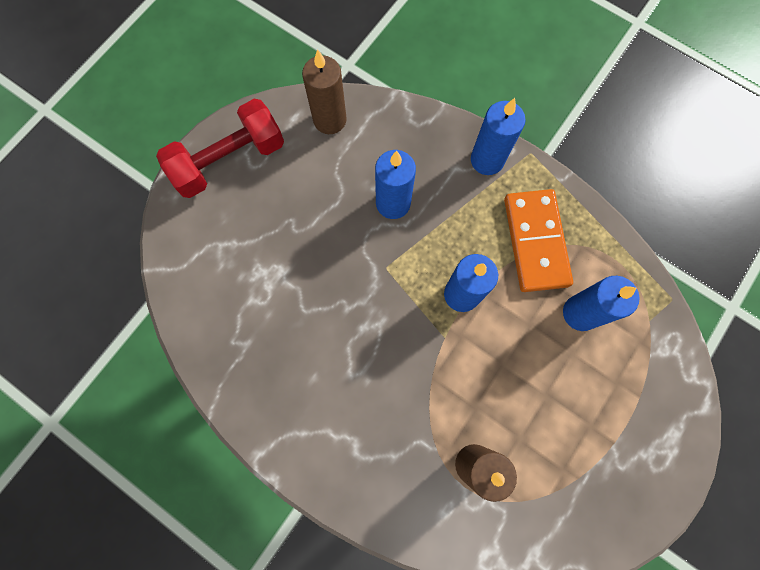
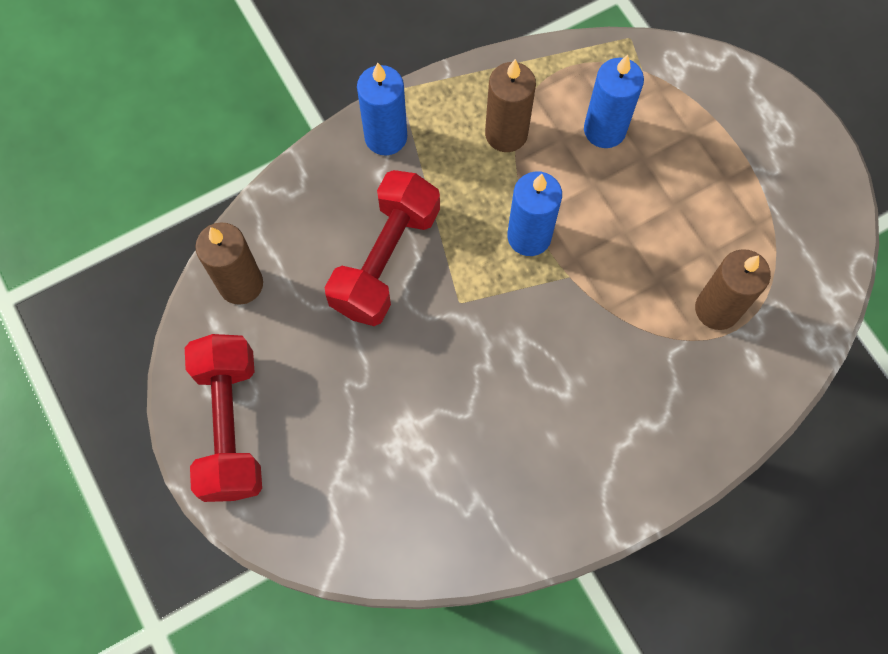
camera: 65 degrees left, 5 degrees down
(393, 203) = (386, 260): blue candle -> red dumbbell
(536, 242) = (506, 134): orange domino -> brown candle

